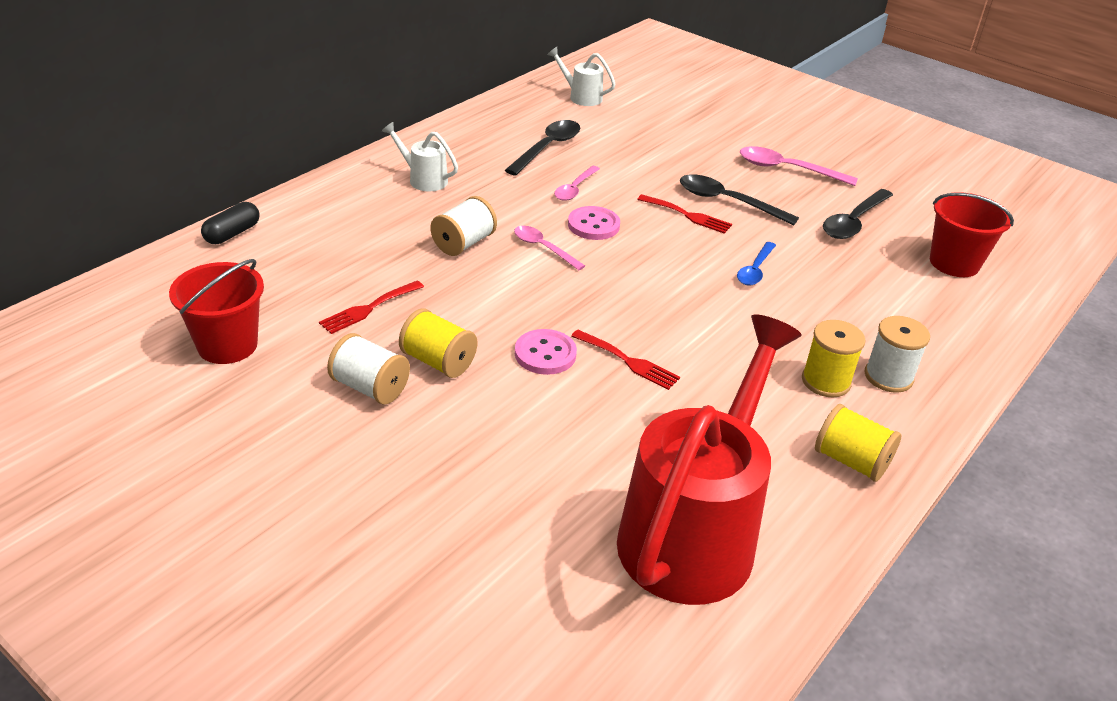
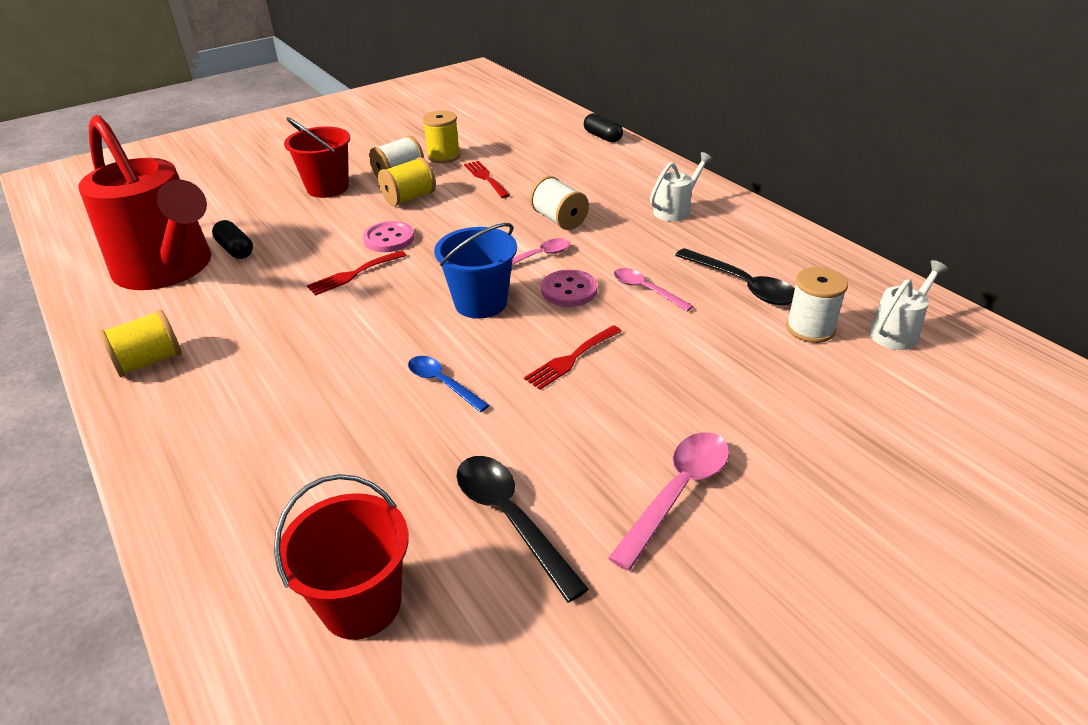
camera: 110 degrees right, 0 degrees up
(227, 345) = (471, 136): red bucket -> red bucket (327, 188)
(621, 483) = (235, 249): none -> black capsule
(637, 269) = (480, 303): none -> blue bucket
(727, 201) = (595, 400): black spoon -> none
(826, 381) = (245, 379): yellow spool -> yellow spool (443, 156)
(888, 377) = (215, 427): white spool -> white spool (810, 328)

